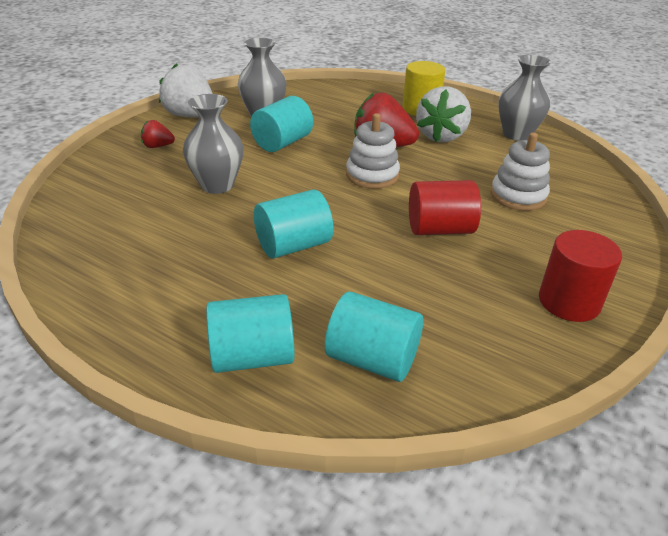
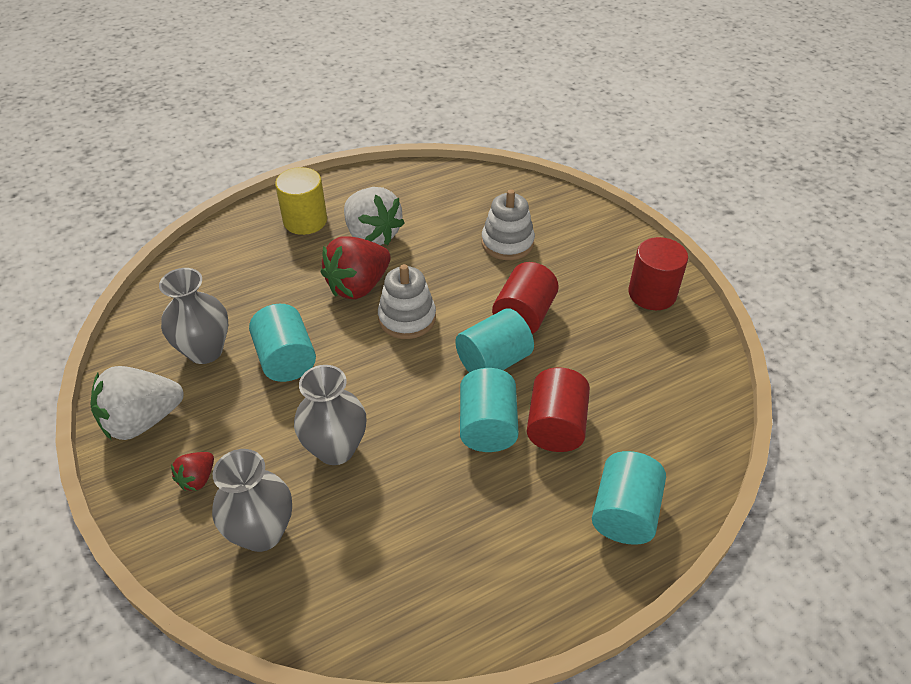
camera: 60 degrees left, 10 degrees up
(325, 283) = (555, 426): none -> red cylinder
(372, 359) = (661, 436): turquoise cylinder -> turquoise cylinder (493, 361)
(516, 134) = (409, 186): grey vase -> grey vase (262, 532)

